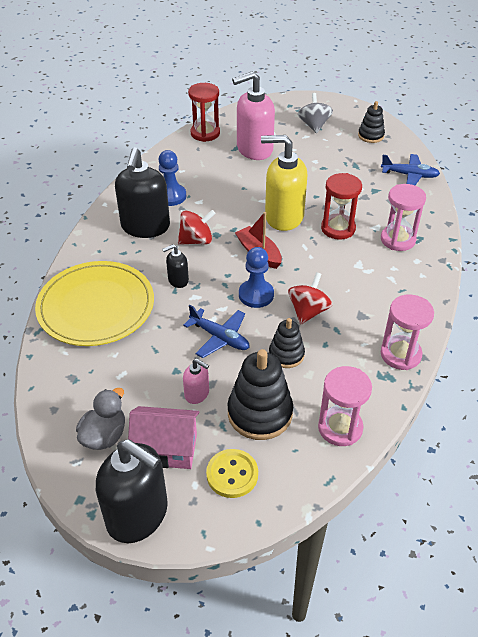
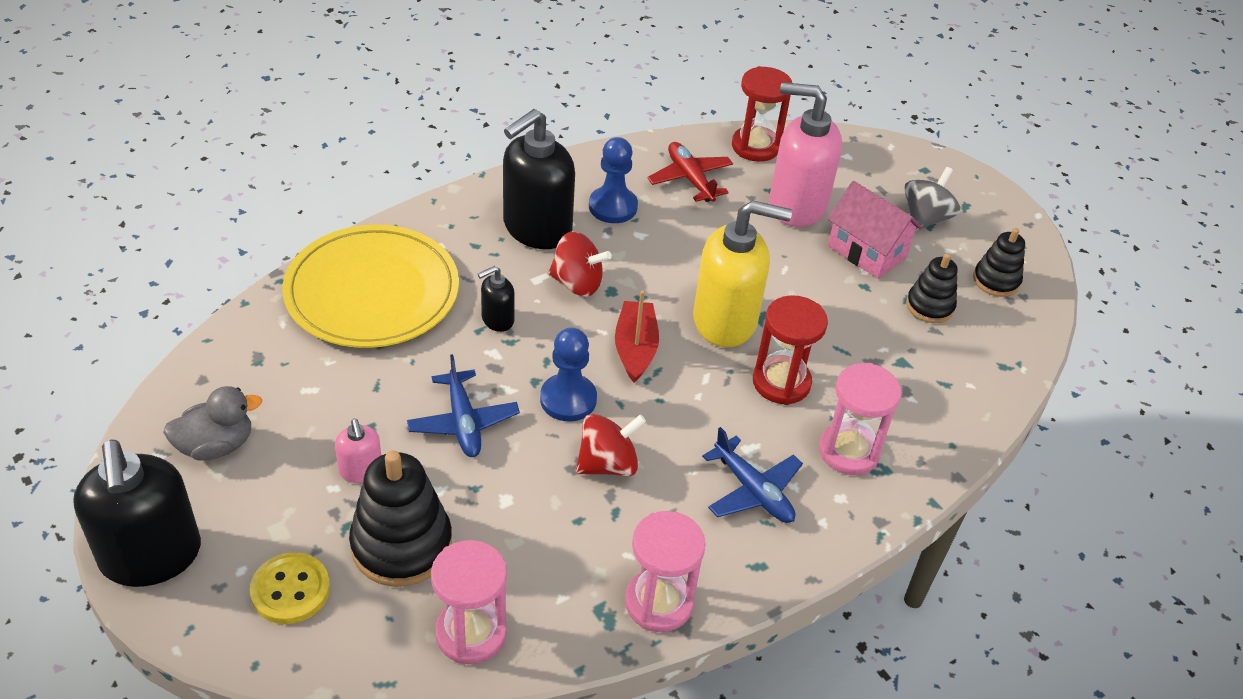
camera: 35 degrees right, 0 degrees up
(166, 449) = (258, 508): pink house -> pink house (866, 252)
(178, 280) = (497, 320): black soap dispenser -> black soap dispenser turned 45 degrees counterclockwise
(192, 163) = (690, 179): none -> red plane
(283, 217) = (725, 321): yellow soap dispenser -> yellow soap dispenser turned 135 degrees clockwise
(286, 354) = (515, 498): black stacking toy -> black stacking toy (929, 306)
(409, 175) = (984, 372): blue plane -> blue plane (753, 491)

